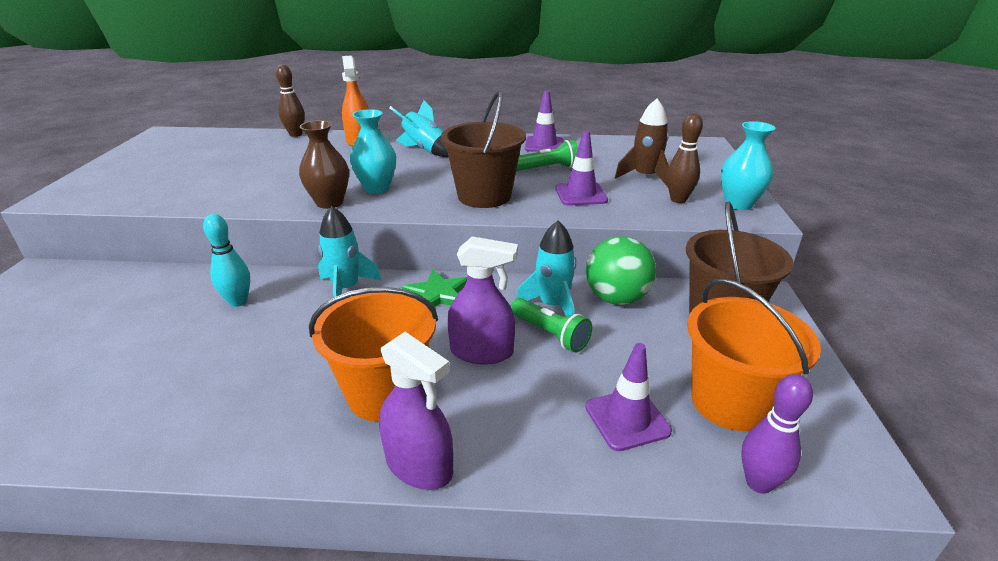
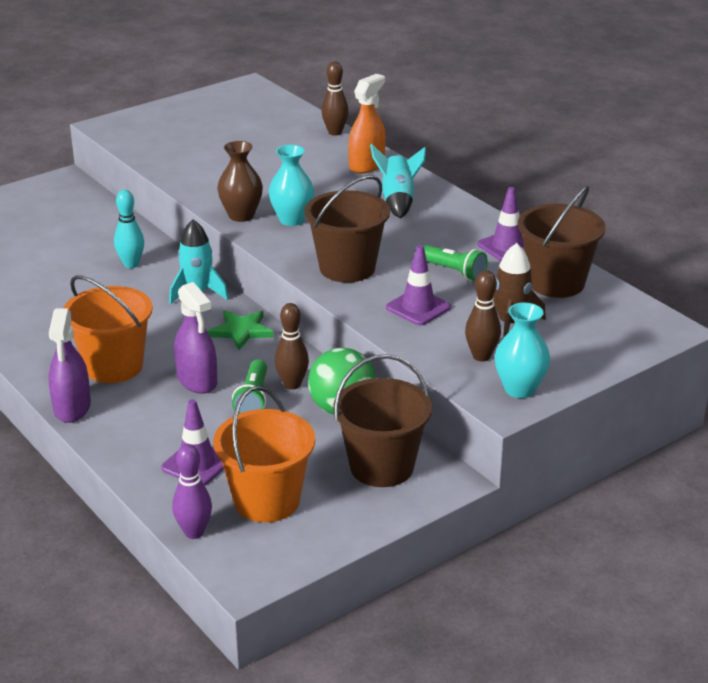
camera: 50 degrees right, 0 degrees up
(552, 305) = (292, 384): turquoise rocket -> brown bowling pin
(610, 149) = (556, 283): none -> brown bucket

